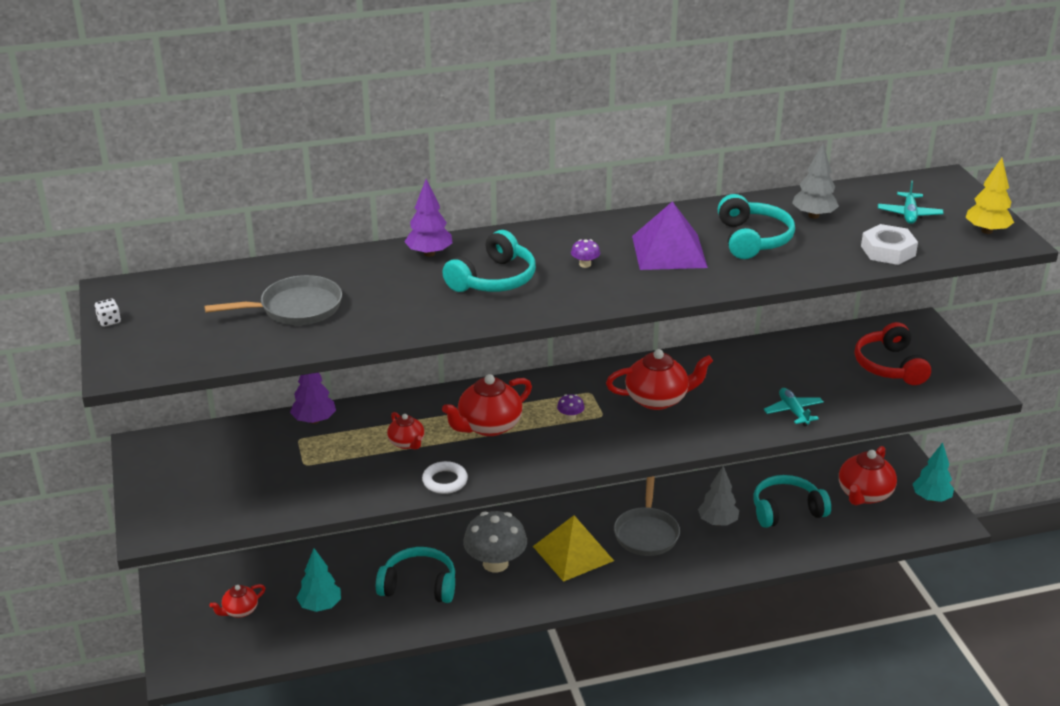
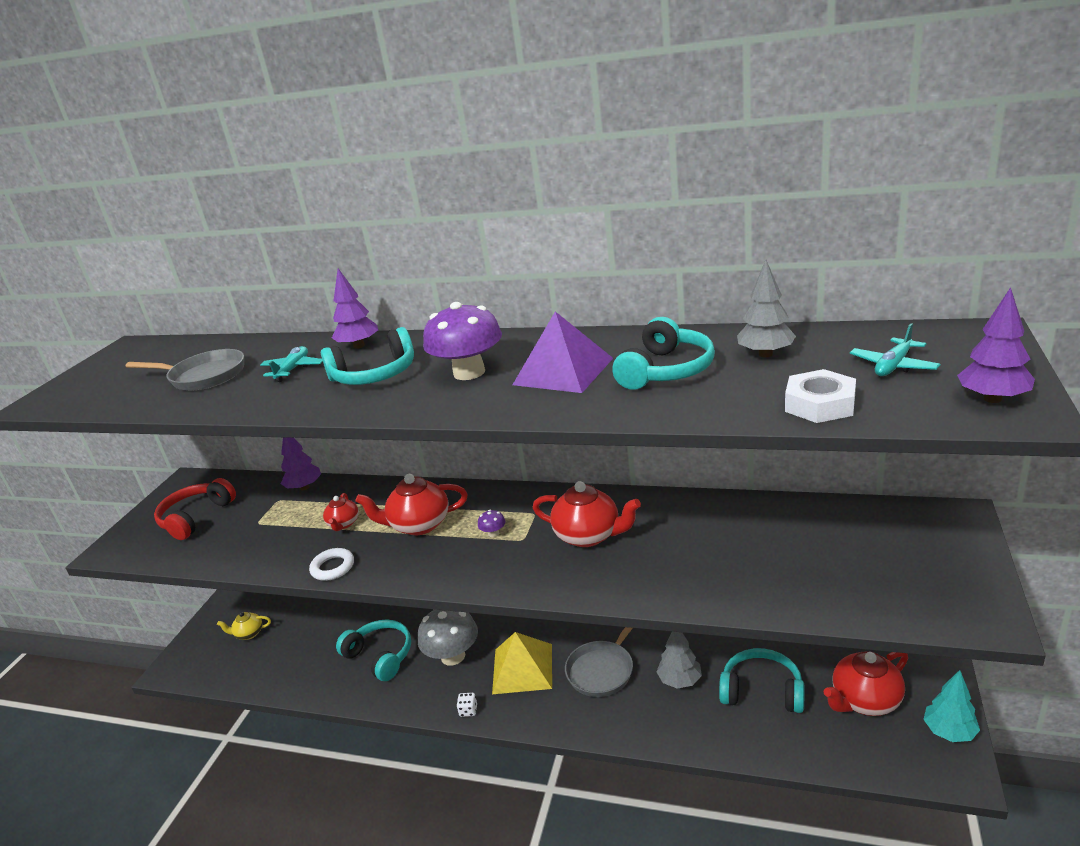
camera: 35 degrees right, 5 degrees down
(109, 321) = (88, 367): white dice -> white dice (468, 710)
(240, 611) = (249, 633): red teapot -> yellow teapot
(320, 606) = (300, 649): turquoise tree -> none
(585, 264) = (469, 372): purple mushroom -> purple mushroom, size x2.45
(793, 411) = (718, 585): turquoise plane -> turquoise plane (293, 369)
(889, 366) = (881, 558): red headphones -> red headphones (196, 517)
(987, 231) = (992, 399): yellow tree -> purple tree

